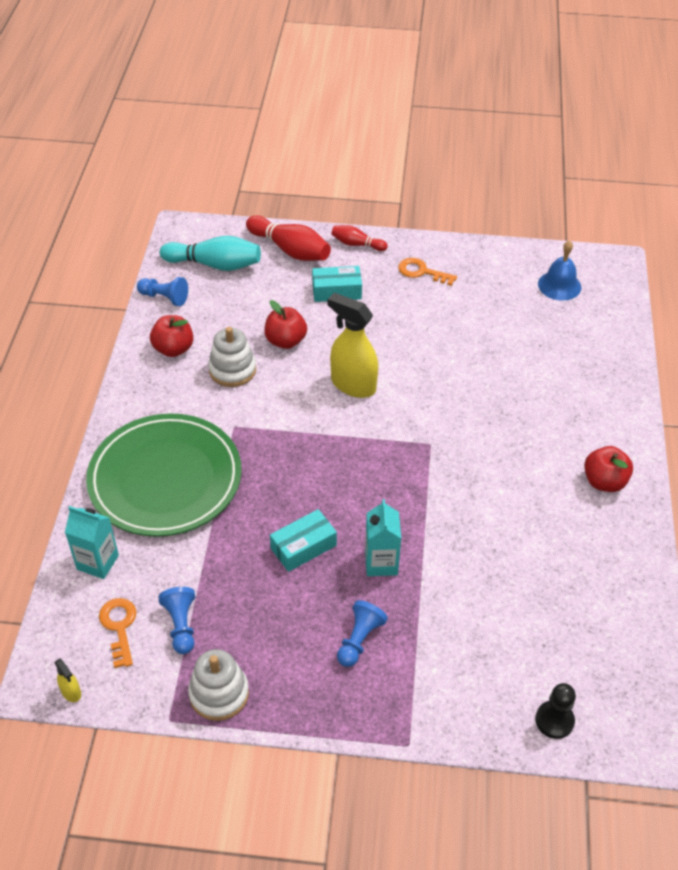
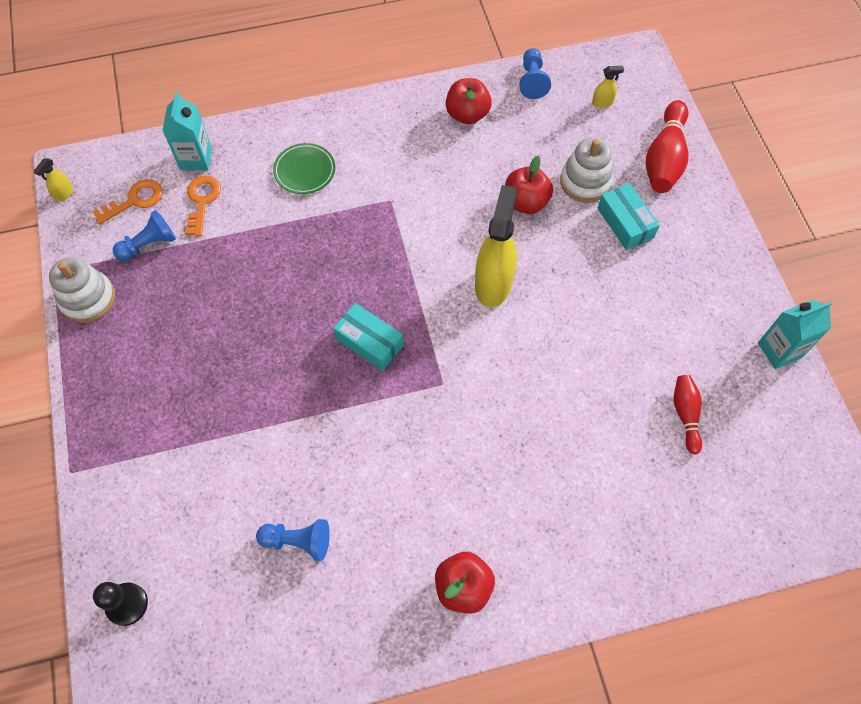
camera: 70 degrees right, 15 degrees up
(165, 479) = (304, 171): green plate -> green plate, size x0.41
(215, 264) = (602, 103): turquoise bowling pin -> yellow spray bottle
(232, 370) = (463, 172): white stacking toy -> white stacking toy (585, 182)
(303, 547) = (265, 310): turquoise box -> turquoise box (369, 342)
(357, 244) = (712, 217): red bowling pin -> red bowling pin (685, 415)
(359, 640) = (173, 393): blue pawn -> blue pawn (298, 541)
(381, 563) = (269, 384): turquoise carton -> turquoise carton (779, 350)
(421, 272) = (705, 296): orange key -> orange key (202, 201)
(559, 285) = (772, 457): blue bell -> none

